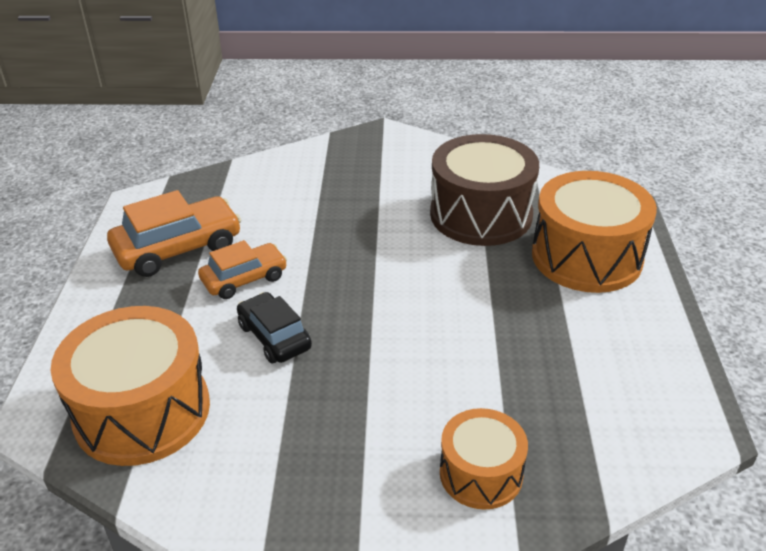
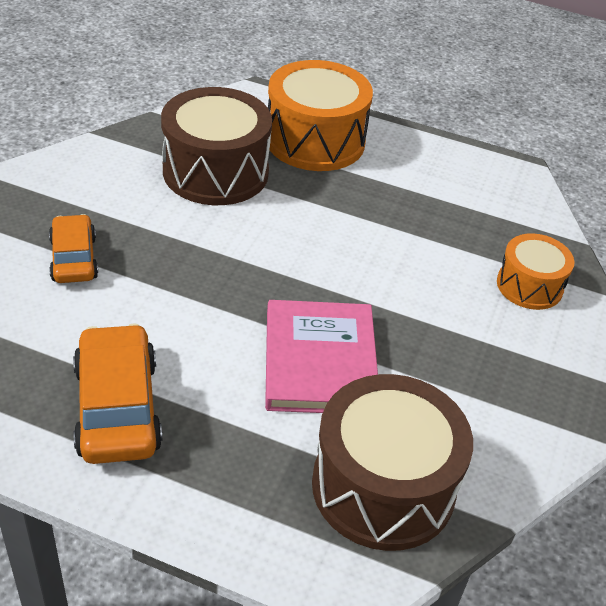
camera: 75 degrees left, 5 degrees up
(142, 411) = (383, 486): orange drum -> brown drum
(244, 279) = (213, 362): orange car -> orange car (74, 259)
(274, 337) = (320, 361): black car -> pink book

